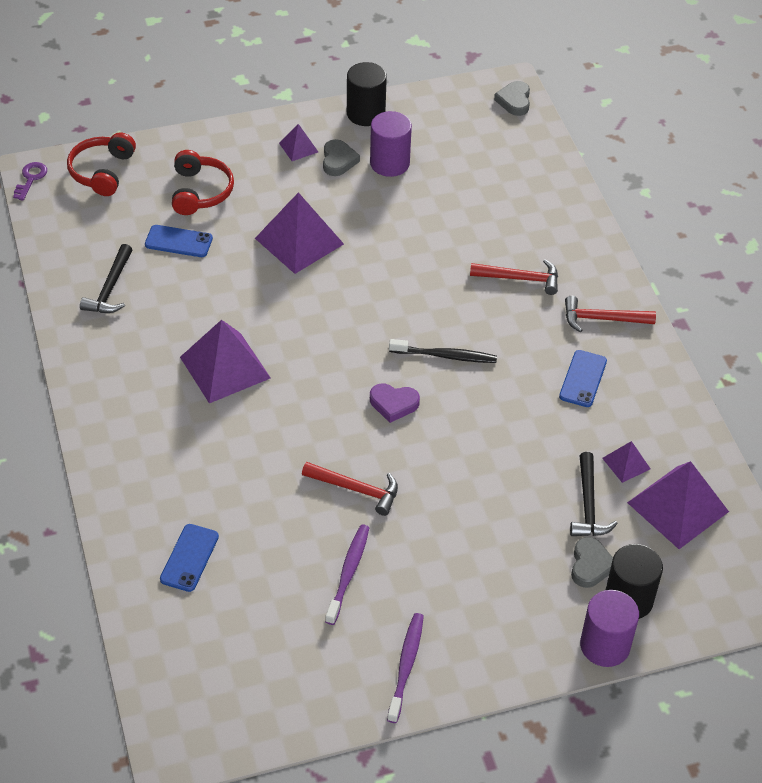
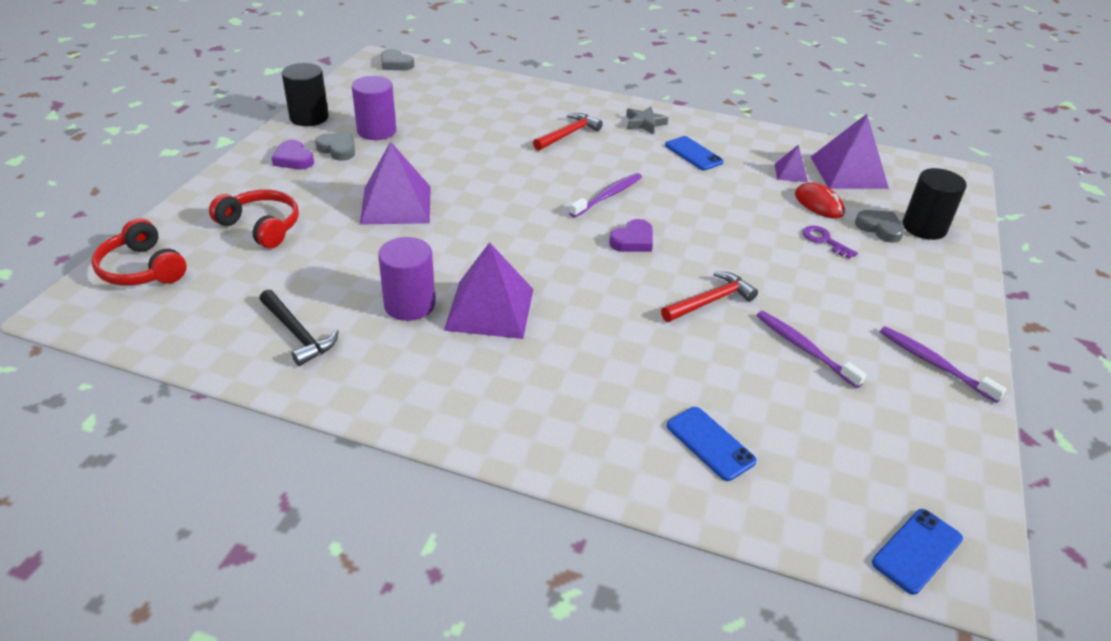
camera: 55 degrees left, 10 degrees down
(31, 179) = (70, 318): purple key -> purple key (824, 240)
(178, 241) = (301, 265): blue phone -> blue phone (917, 551)
(298, 147) = (293, 159): purple pyramid -> purple heart
(445, 356) = (608, 196): black toothbrush -> purple toothbrush
(588, 505) = (818, 204): black hammer -> red mouse
(602, 319) = (644, 123): red hammer -> grey star
(605, 645) = (964, 256): purple cylinder -> purple cylinder (409, 304)

